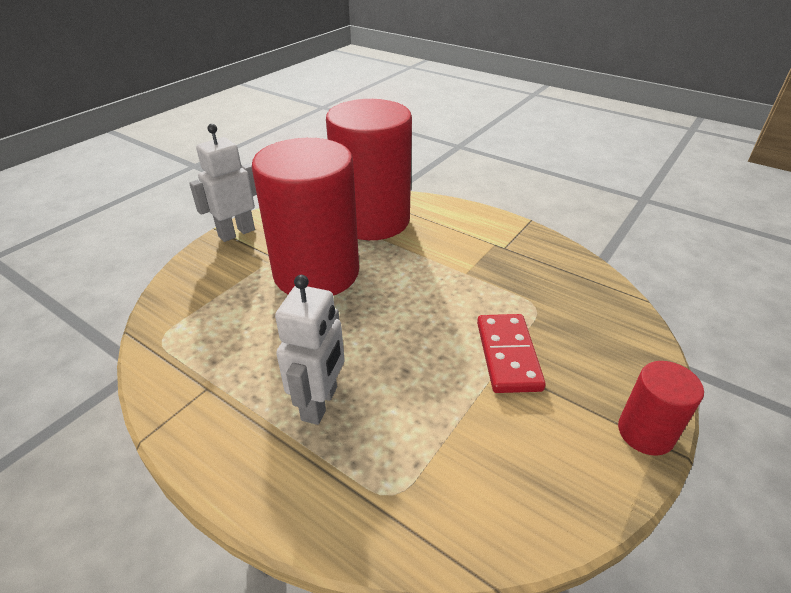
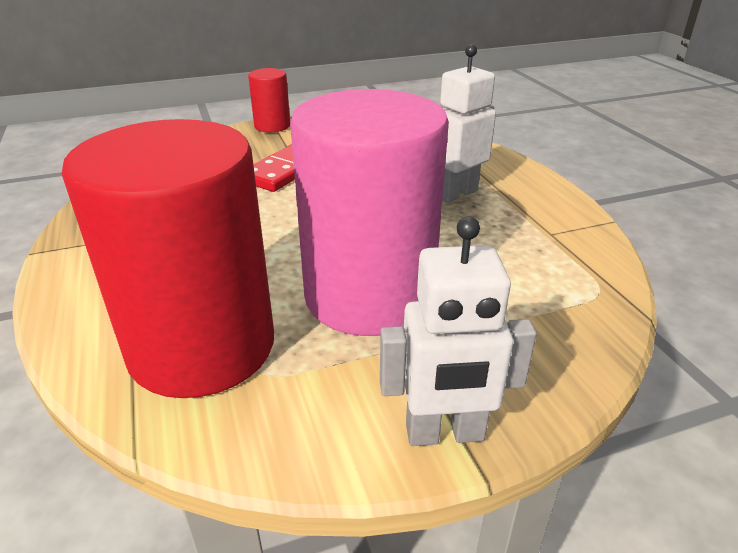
camera: 145 degrees left, 5 degrees down
(316, 273) = (369, 296): red cylinder -> pink cylinder

